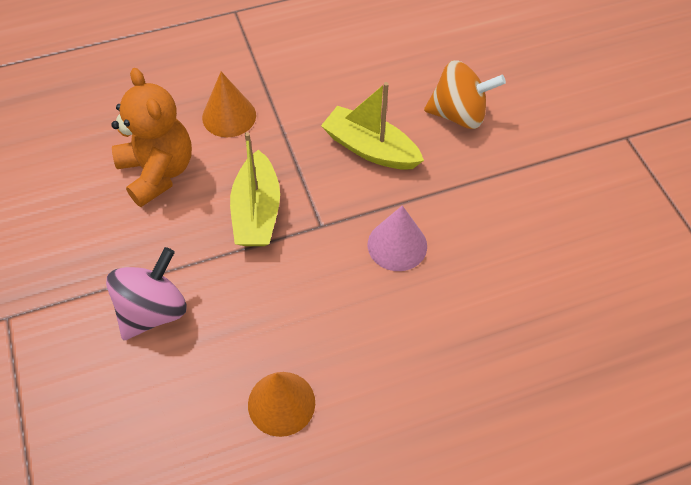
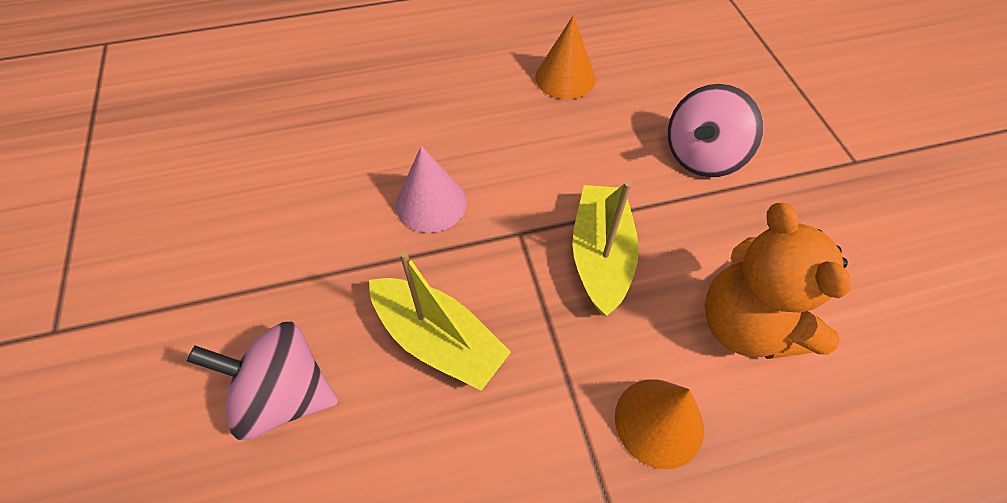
camera: 175 degrees left, 0 degrees up
(458, 114) = (285, 394): orange spinning top -> pink spinning top

